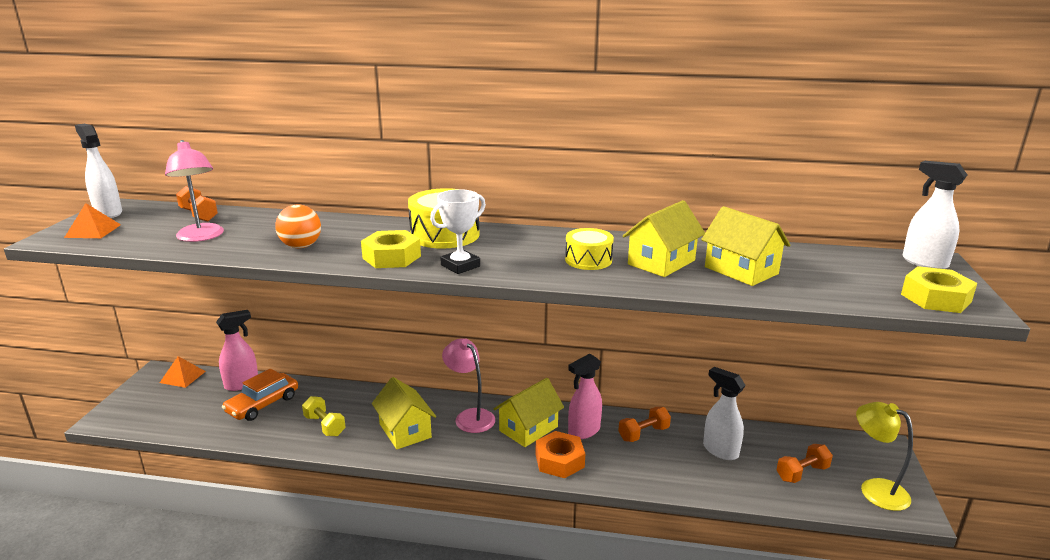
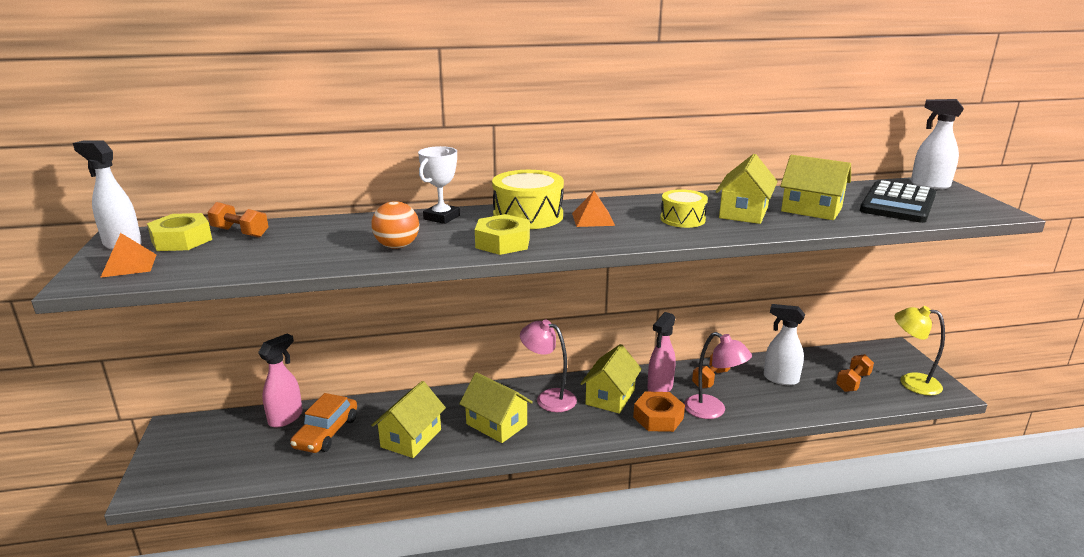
camera: 20 degrees left, 0 degrees up
(183, 377) = (208, 425): orange pyramid -> orange pyramid (593, 219)
(201, 237) = (273, 253): pink lamp -> pink lamp (712, 411)
(325, 425) = (411, 438): yellow dumbbell -> yellow house
(460, 266) = (577, 240): white trophy -> white trophy (441, 217)
(855, 278) = (898, 203): none -> black calculator
(935, 298) = (966, 209): yellow nut -> yellow nut (181, 240)

